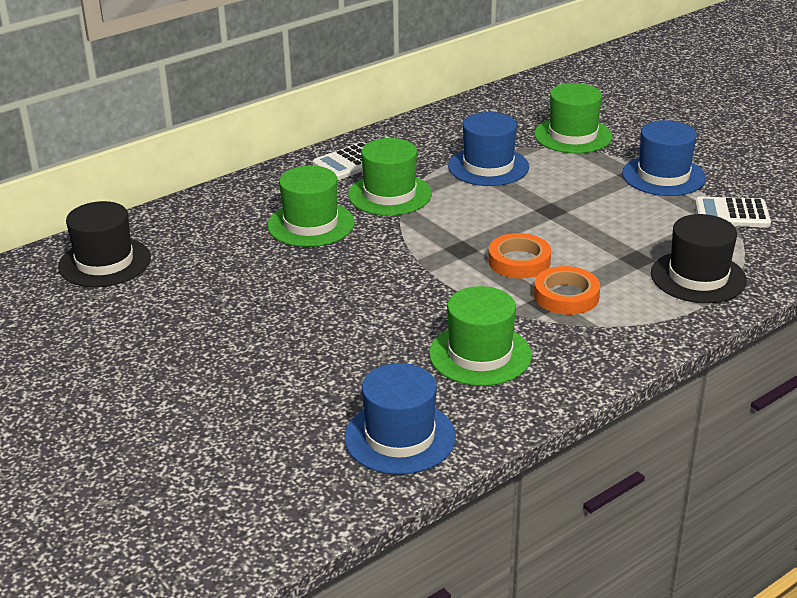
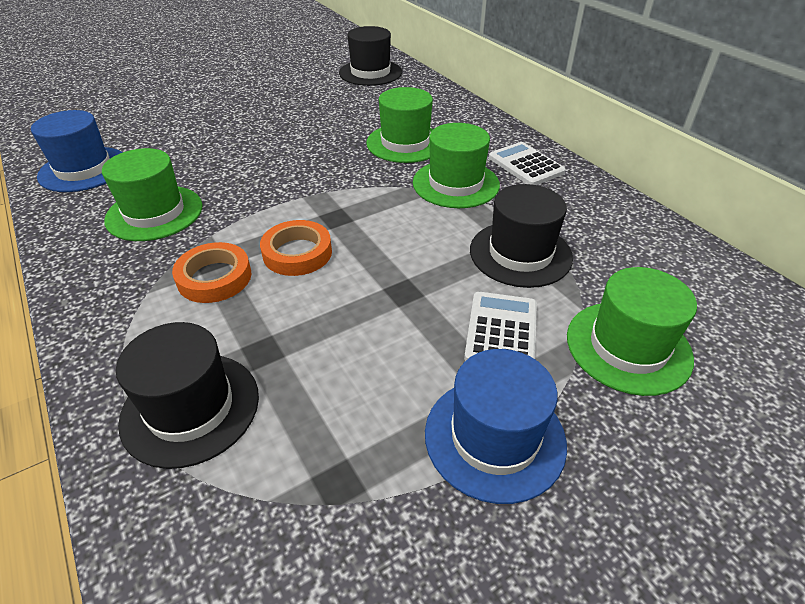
camera: 95 degrees right, 10 degrees up
(488, 167) = (520, 253): blue hat -> black hat
(732, 214) = (351, 509): white calculator -> white calculator (501, 331)

